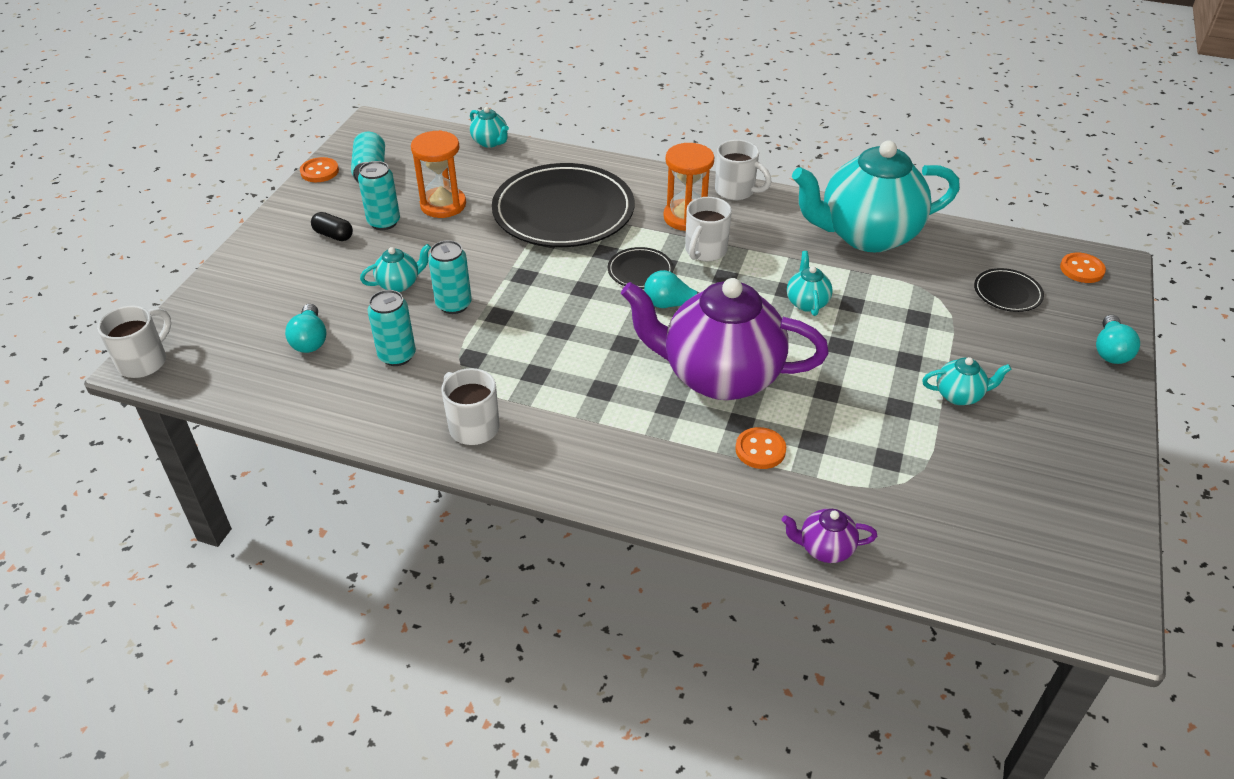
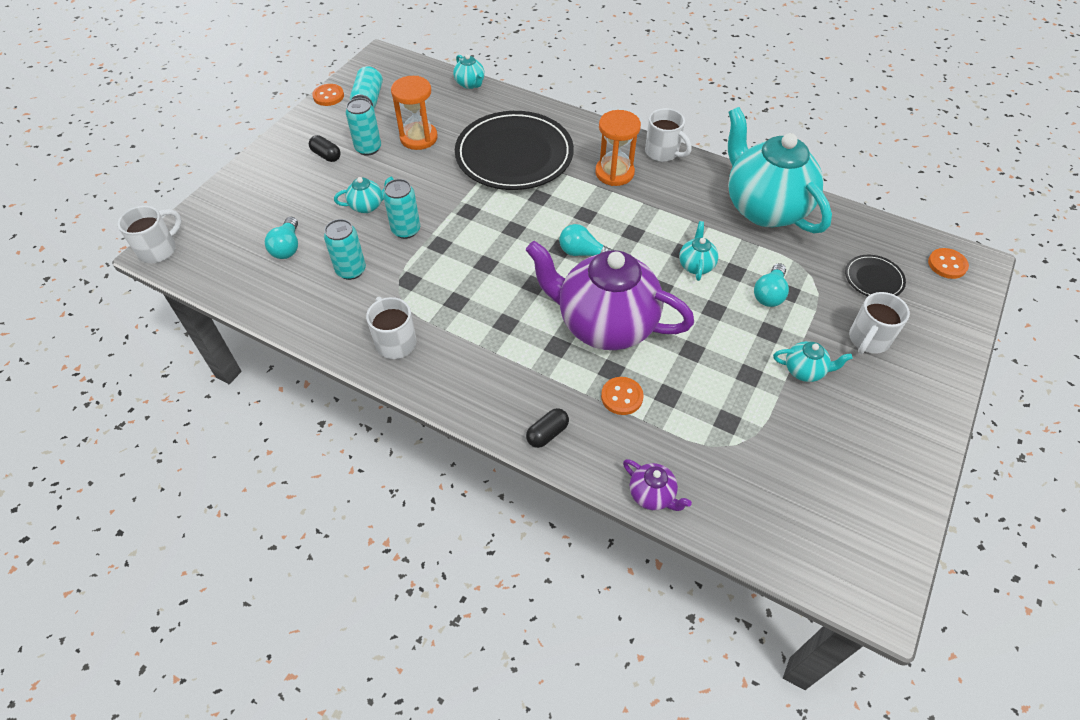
camera: 10 degrees right, 10 degrees up
(640, 271) = (563, 218): black plate -> none
(684, 500) = (547, 433): none -> black capsule
(705, 251) = (622, 206): white mug -> white mug (868, 340)
(825, 548) = (652, 495): purple teapot -> purple teapot turned 150 degrees counterclockwise
(867, 235) = (764, 208): turquoise teapot -> turquoise teapot turned 60 degrees clockwise
(1110, 351) = (951, 347): turquoise light bulb -> turquoise light bulb (769, 294)

